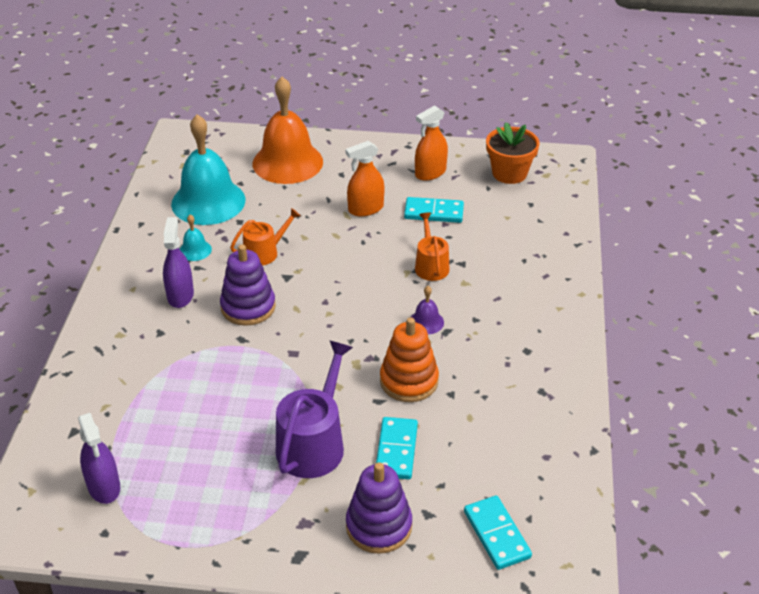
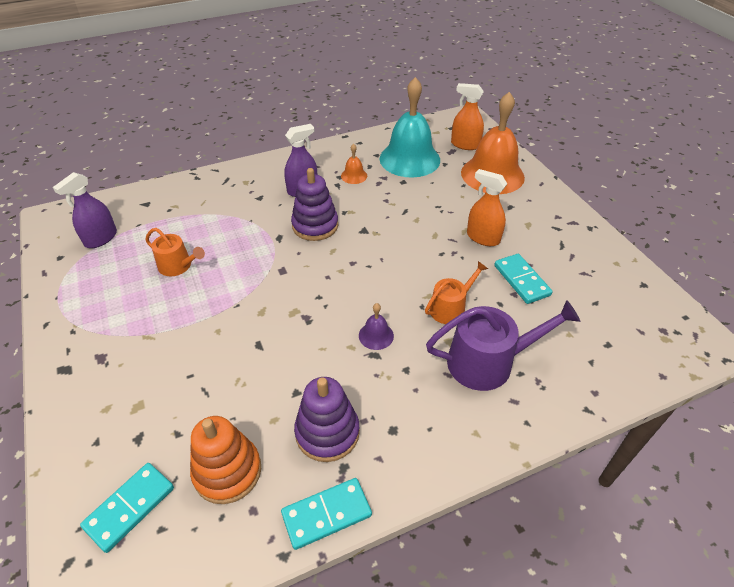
camera: 60 degrees right, 5 degrees up
(195, 250) = (354, 176): turquoise bell -> orange bell
(264, 252) = (380, 208): orange watering can -> orange watering can (178, 266)
(313, 443) = (189, 325): purple watering can -> purple watering can (488, 362)
(379, 526) = (112, 408): purple stacking toy -> purple stacking toy (327, 432)
(396, 450) = (205, 382): turquoise domino -> turquoise domino (326, 514)
(409, 381) = (294, 355): orange stacking toy -> orange stacking toy (227, 471)
(430, 173) = (571, 256): orange spray bottle -> orange spray bottle (465, 145)
(509, 173) = (634, 309): orange flower pot -> none

